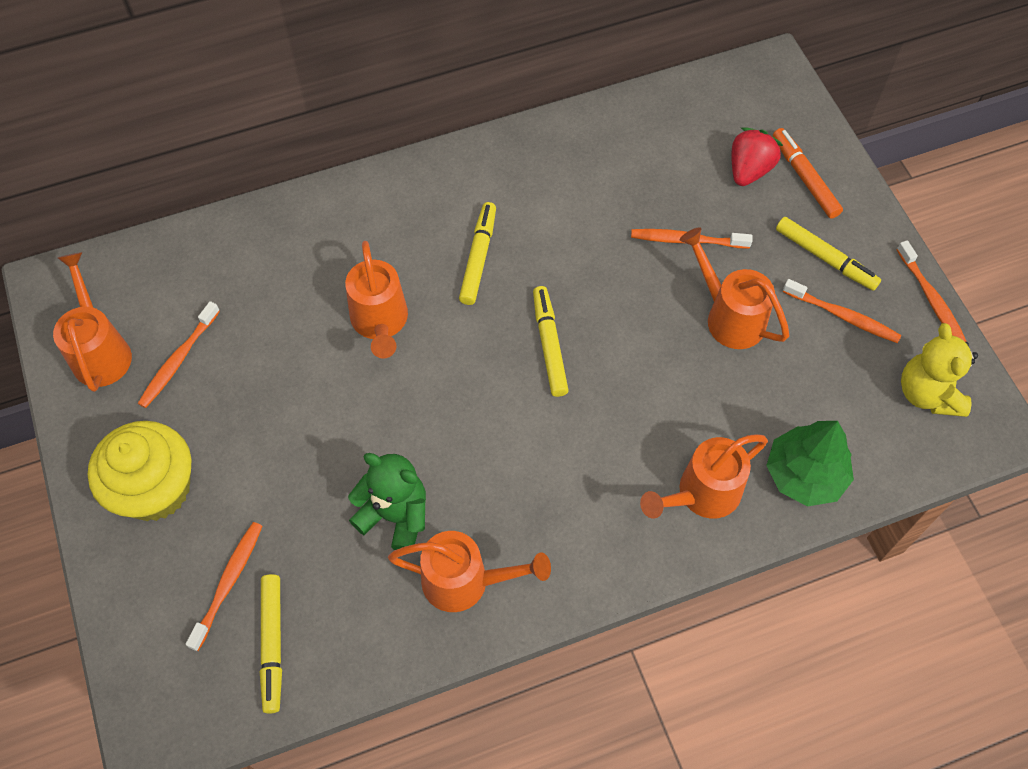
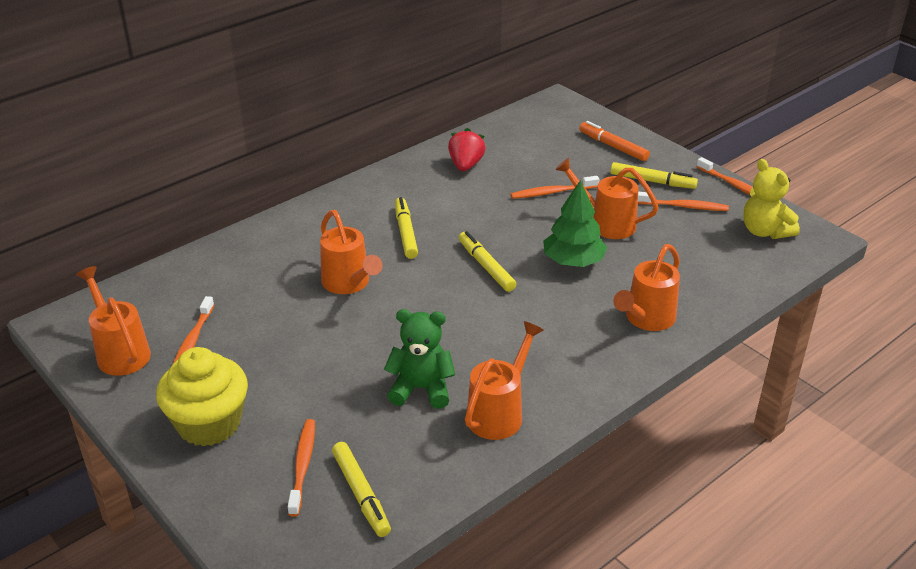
camera: 20 degrees left, 25 degrees down
(465, 582) = (499, 413): orange watering can -> orange watering can turned 45 degrees counterclockwise
(749, 170) = (573, 150): red strawberry -> red strawberry (466, 165)
(805, 474) = (711, 291): green tree -> green tree (573, 261)

